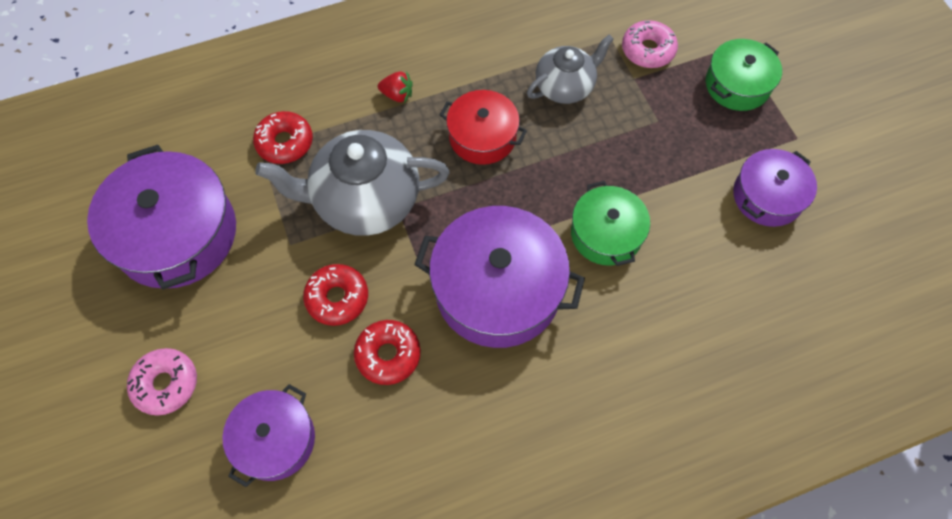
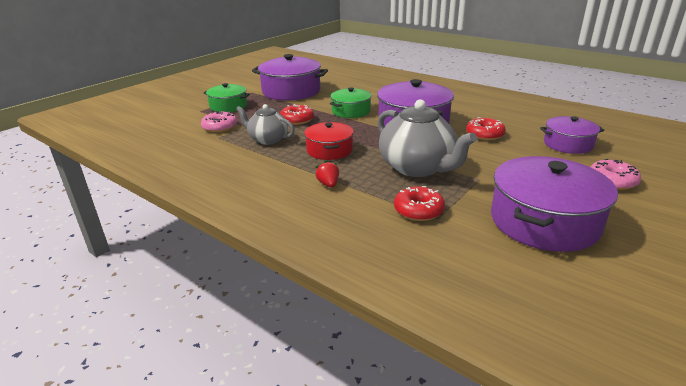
camera: 120 degrees left, 35 degrees down
(337, 298) = (482, 155): red donut -> red donut (297, 120)
(767, 196) = (291, 91): purple pot -> purple pot, size x1.70

